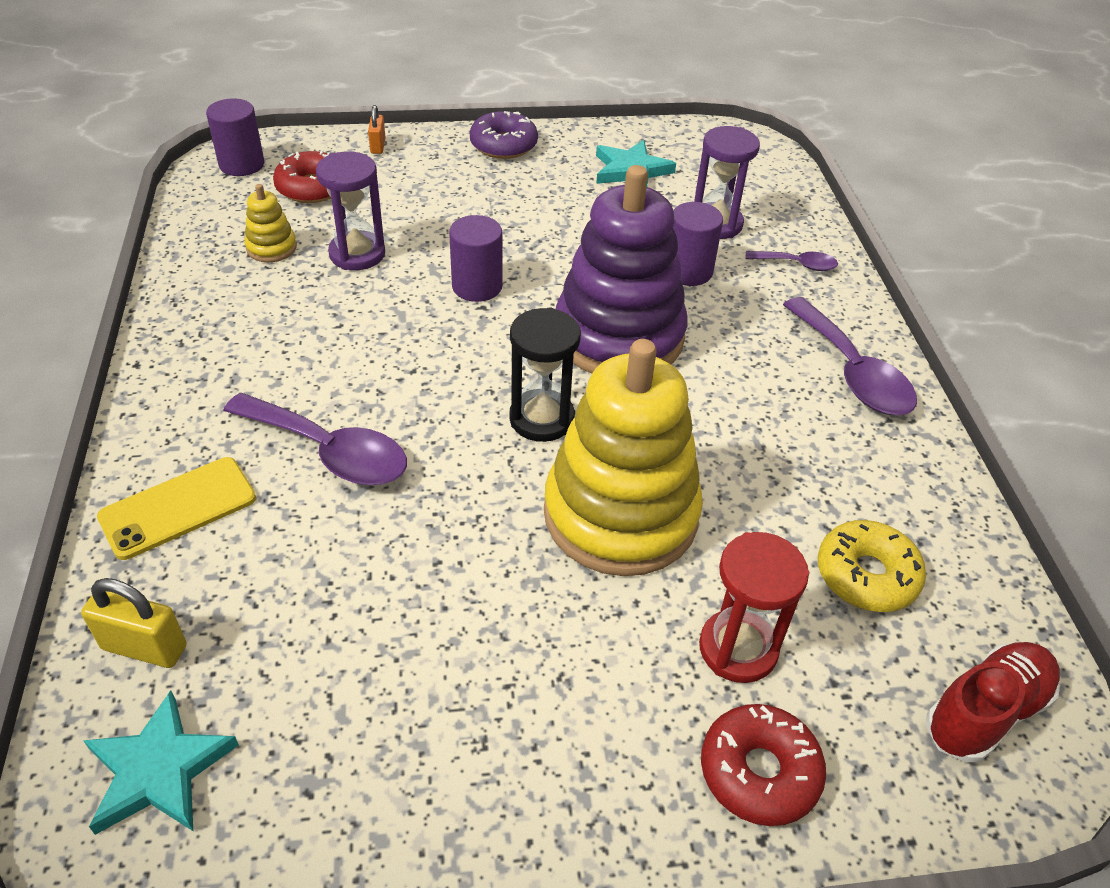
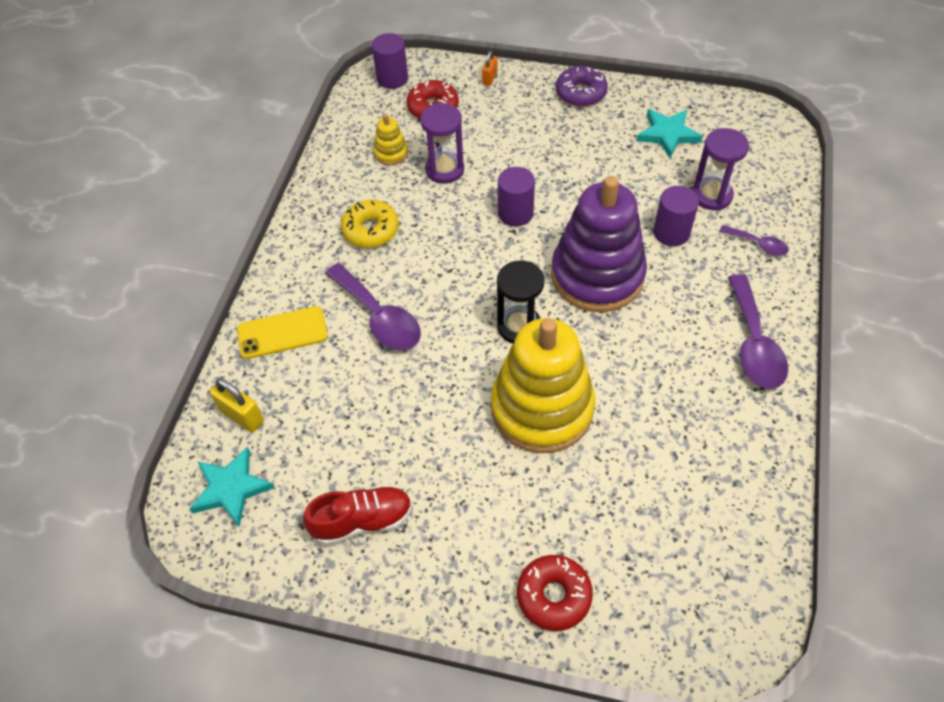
camera: 25 degrees right, 10 degrees up
(738, 649) = (576, 518): red hourglass -> none
(866, 575) = (685, 495): yellow donut -> yellow donut (370, 230)
(985, 712) = (716, 607): red shoe -> red shoe (362, 521)

